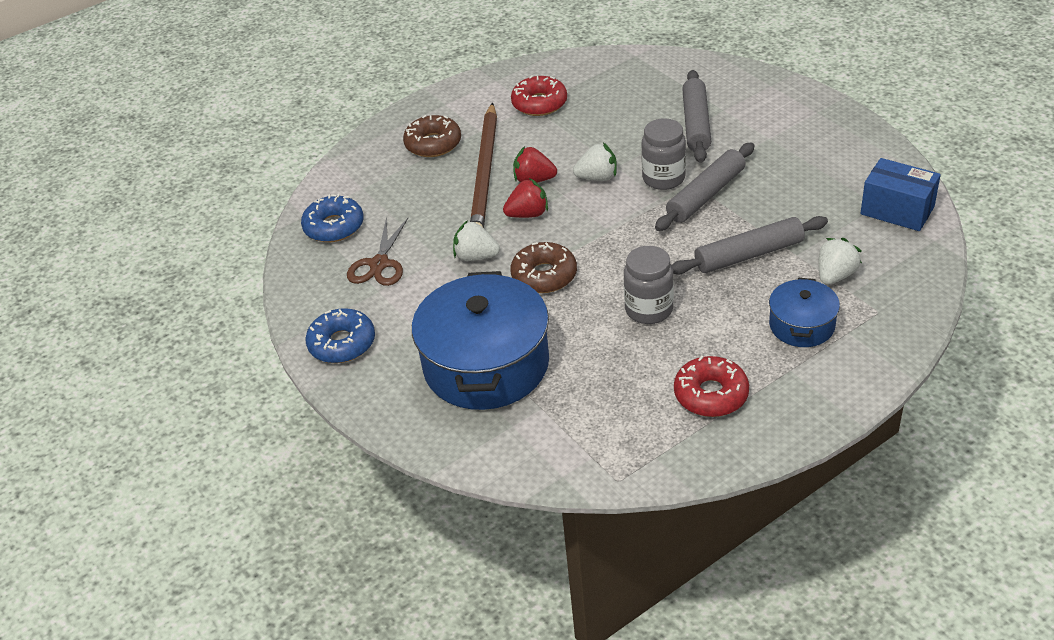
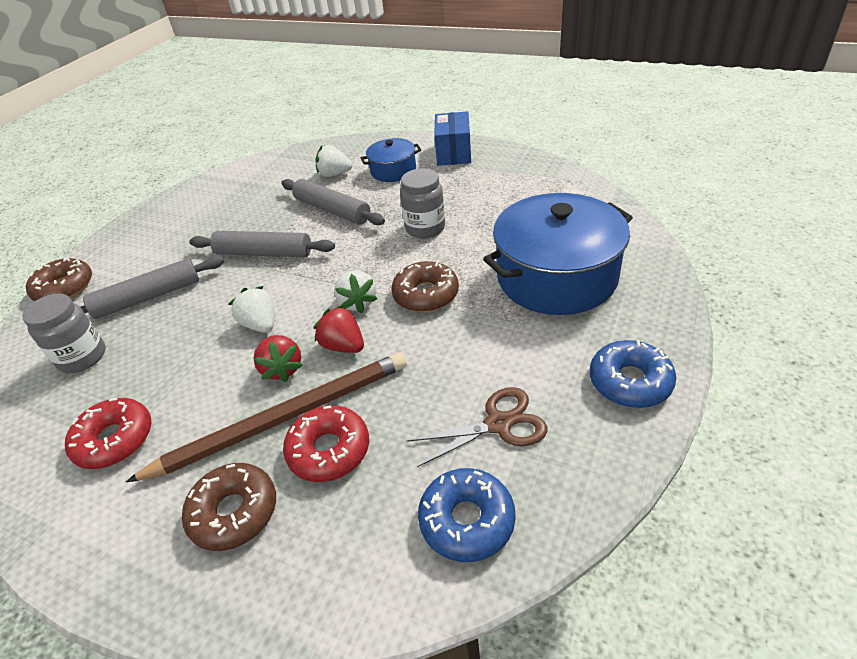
camera: 120 degrees left, 0 degrees up
(476, 256) = (431, 351): white strawberry -> white strawberry (358, 302)
(663, 178) = (247, 284): grey jar -> grey jar (82, 357)
(711, 394) = (484, 178): red donut -> red donut (329, 450)
(755, 81) = (64, 288): none -> brown donut
(897, 210) = (250, 174): blue box -> blue box (454, 153)

